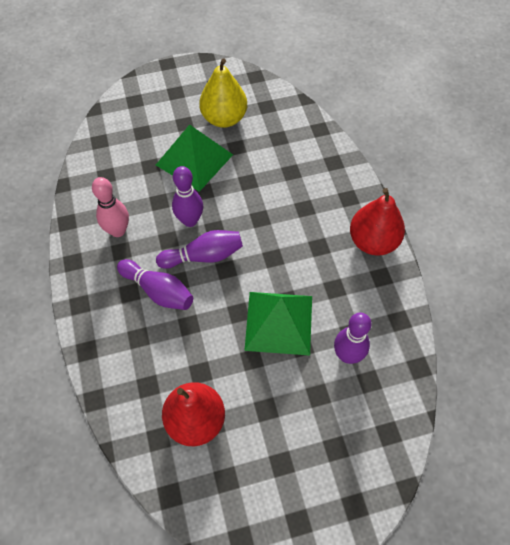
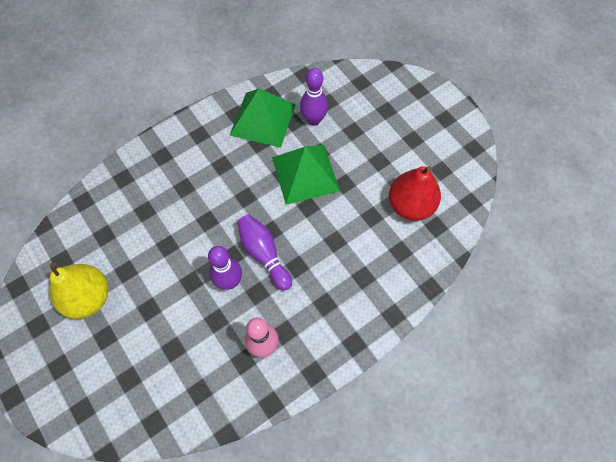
camera: 110 degrees left, 5 degrees up
(158, 291) = (313, 279): purple bowling pin -> none
(194, 159) = (153, 306): green pyramid -> green pyramid (262, 119)
(373, 241) = (203, 127): red pear -> none

